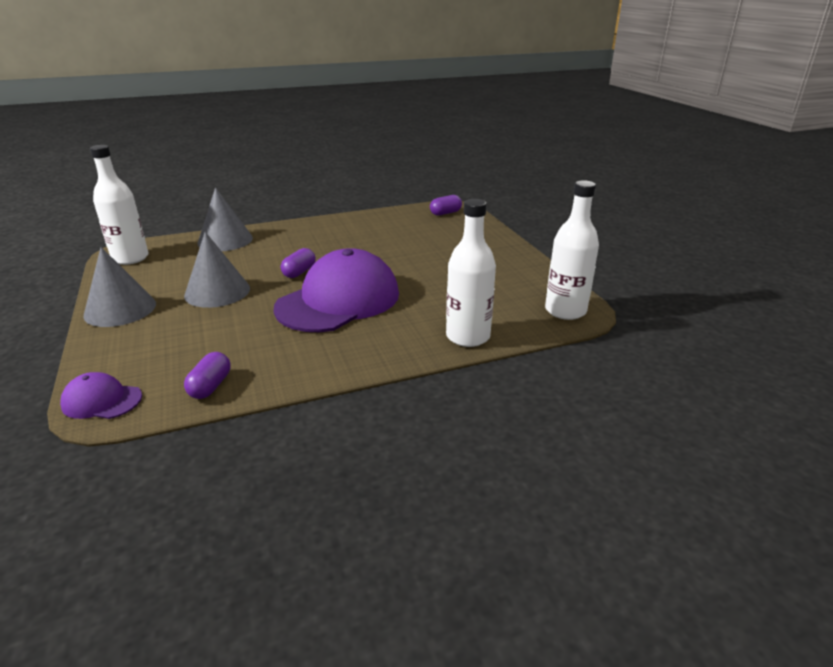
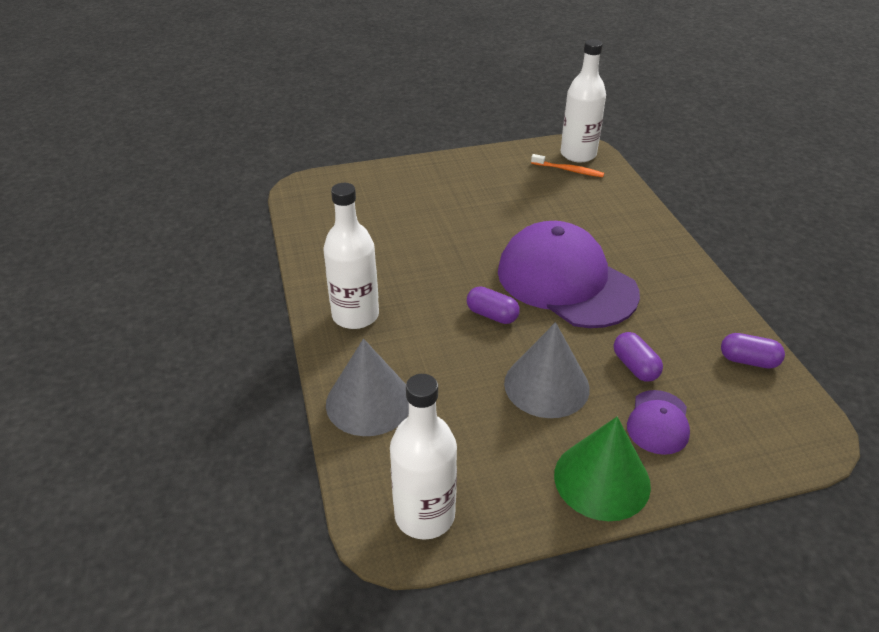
camera: 85 degrees left, 10 degrees up
(102, 401) = (797, 440): purple cap -> purple cap (658, 422)
(120, 309) = (602, 479): grey cone -> green cone
(445, 213) = (322, 195): purple capsule -> purple capsule (635, 366)
(468, 336) = (629, 206): white bottle -> white bottle (355, 315)
(528, 305) = (568, 170): none -> orange toothbrush

